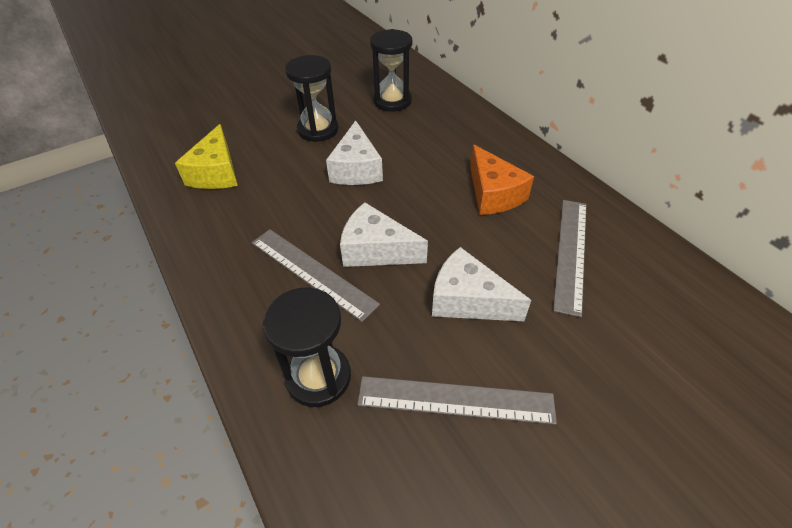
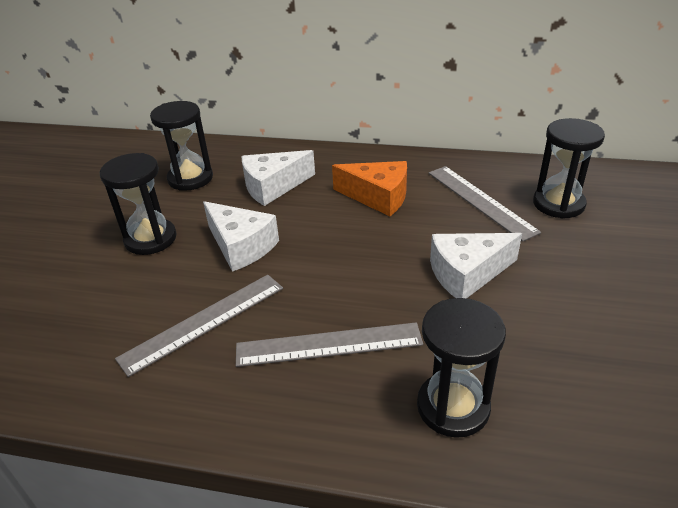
camera: 45 degrees left, 10 degrees down
(216, 172) = (92, 340): yellow cheese -> none
(376, 250) = (354, 291): white cheese -> white cheese (273, 187)
(455, 400) = (553, 337): grey ruler -> grey ruler (204, 322)
(641, 306) = (558, 204): none -> black hourglass

